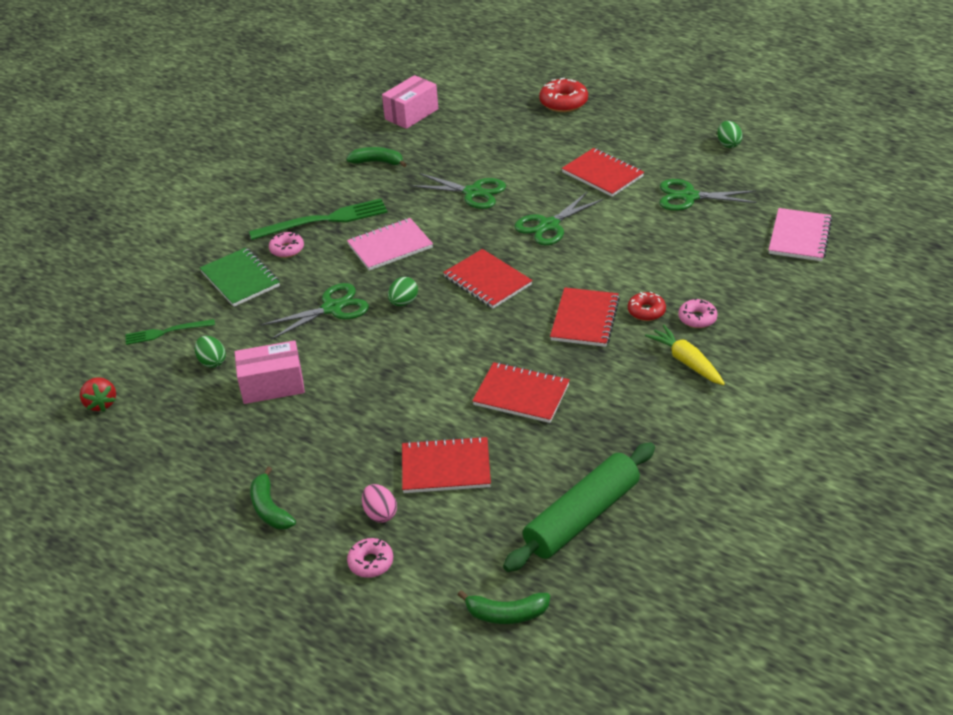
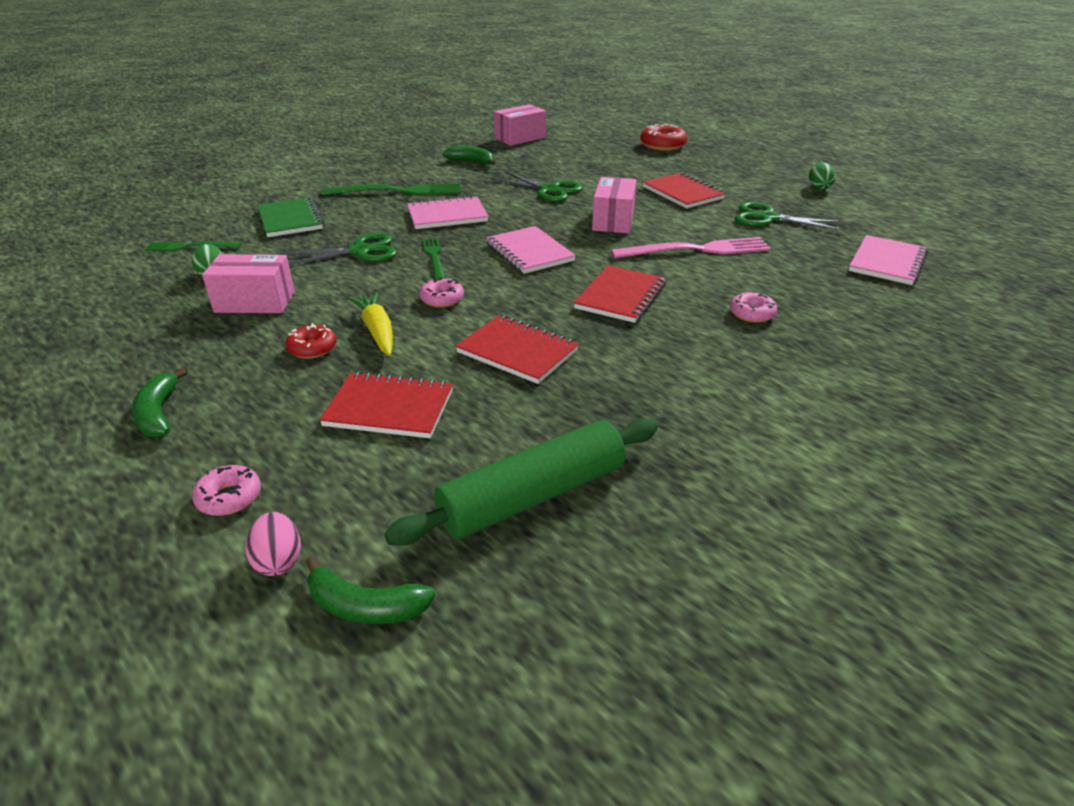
camera: 10 degrees right, 5 degrees down
(101, 403) = (77, 290): red strawberry -> none
(287, 249) = (349, 205): pink donut -> pink donut (442, 299)
(380, 513) = (280, 443): pink egg -> pink egg (278, 560)
(403, 302) = (434, 257): green egg -> green fork
(487, 281) = (529, 252): red notebook -> pink notebook
(549, 225) = (613, 221): green scissors -> pink box
(634, 251) = (696, 250): none -> pink fork
(646, 311) = (693, 299): red donut -> red donut (312, 348)
(686, 362) = (728, 351): yellow carrot -> yellow carrot (377, 331)

